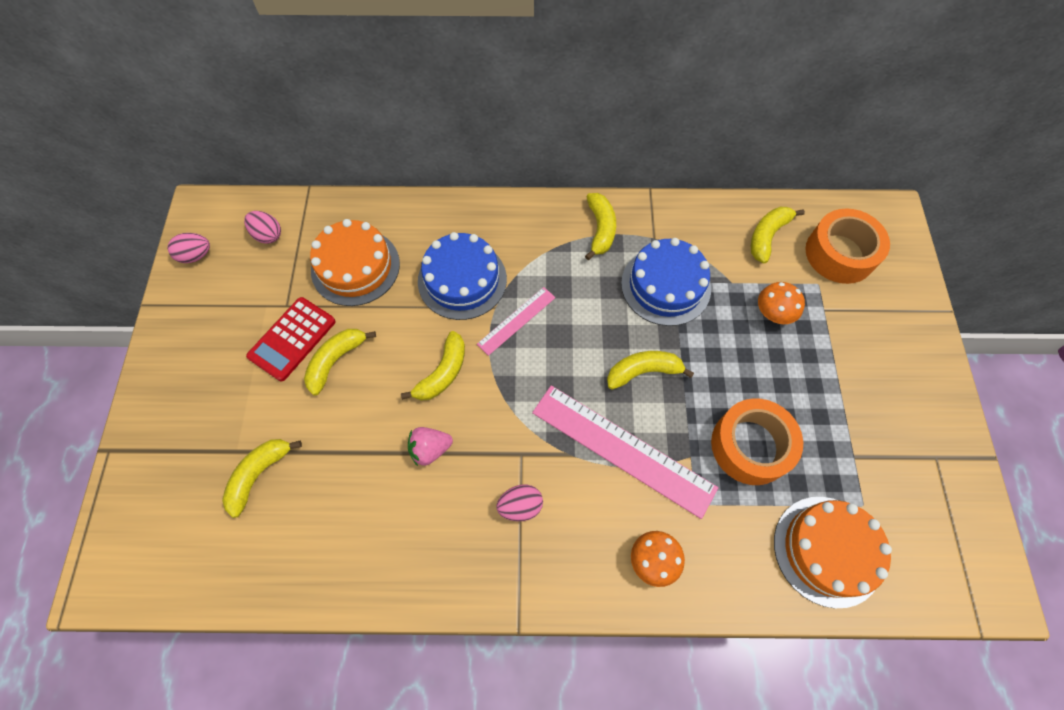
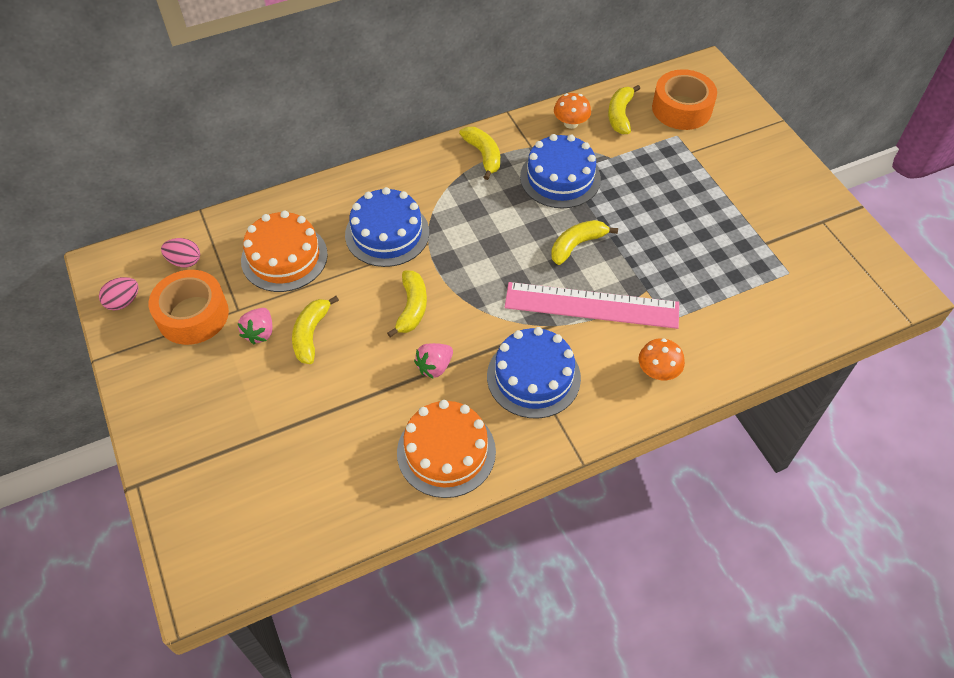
camera: 25 degrees left, 10 degrees down
(259, 474) = (294, 445): yellow banana -> none
(292, 339) = (260, 333): red calculator -> pink strawberry
(516, 320) = (452, 246): pink ruler -> none
(520, 506) = (533, 377): pink egg -> blue cake
(750, 446) = (687, 265): orange tape -> orange tape (193, 315)
(773, 313) = (654, 167): orange mushroom -> orange mushroom (571, 123)
(827, 550) = (780, 312): orange cake -> orange cake (446, 451)

